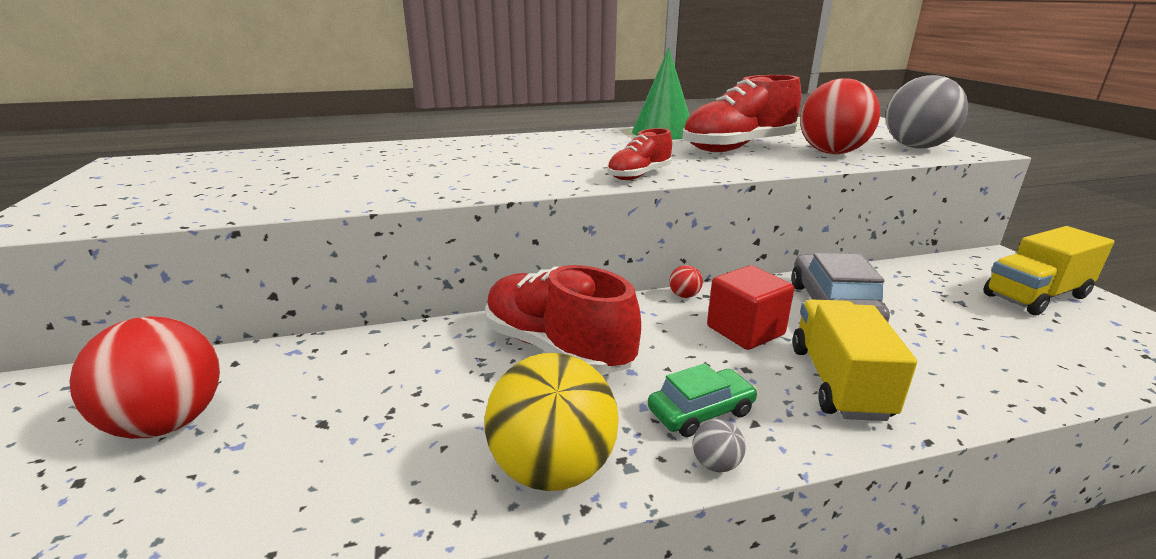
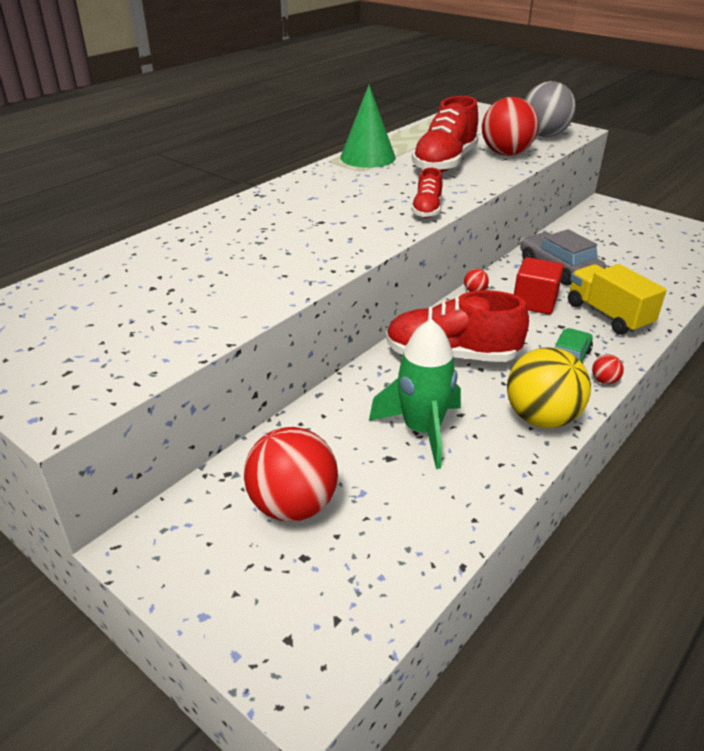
camera: 35 degrees left, 10 degrees up
(400, 411) = (422, 430): none -> green rocket
(716, 464) = (604, 381): grey ball -> red ball
(1035, 296) = (641, 226): yellow truck -> none

